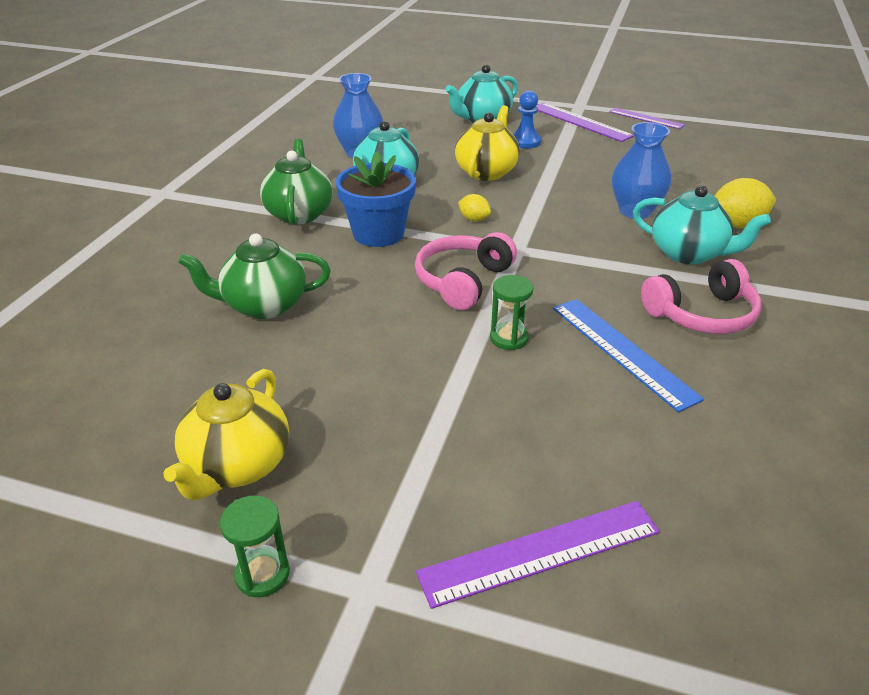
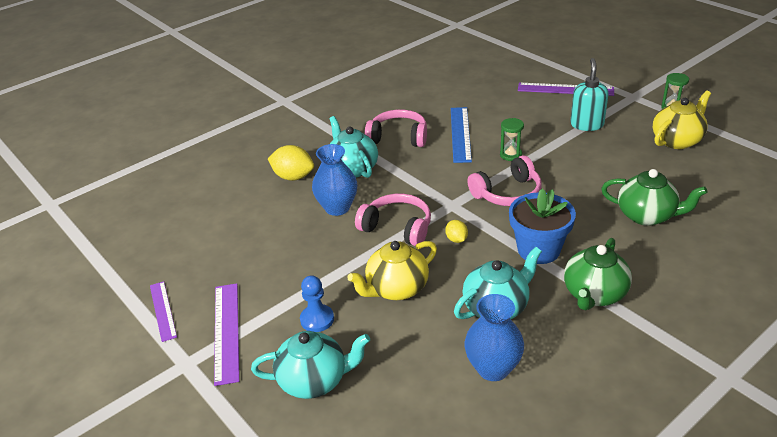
camera: 145 degrees left, 0 degrees up
(428, 449) = (587, 124): none -> turquoise soap dispenser
(547, 212) = (397, 228): none -> pink headphones

